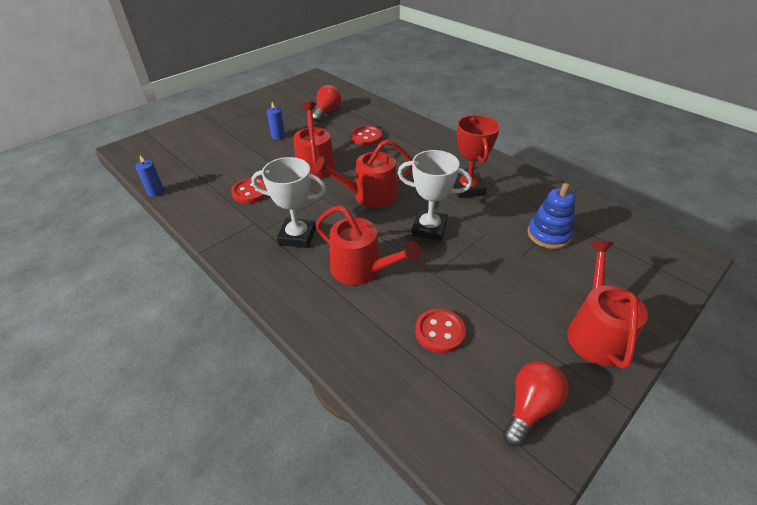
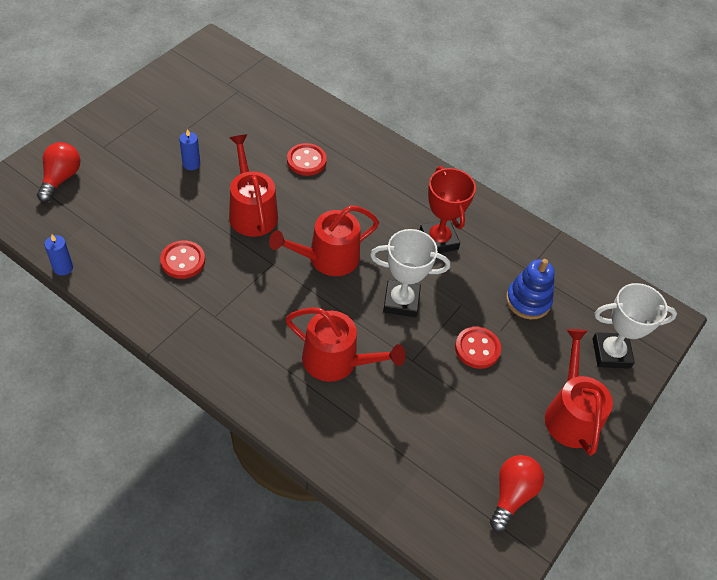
camera: 15 degrees left, 10 degrees up
(297, 236) = (256, 322): white trophy -> white trophy (611, 353)
(327, 112) = (245, 116): red light bulb -> red light bulb (61, 178)
(439, 332) = (425, 427): red button -> red button (477, 349)

